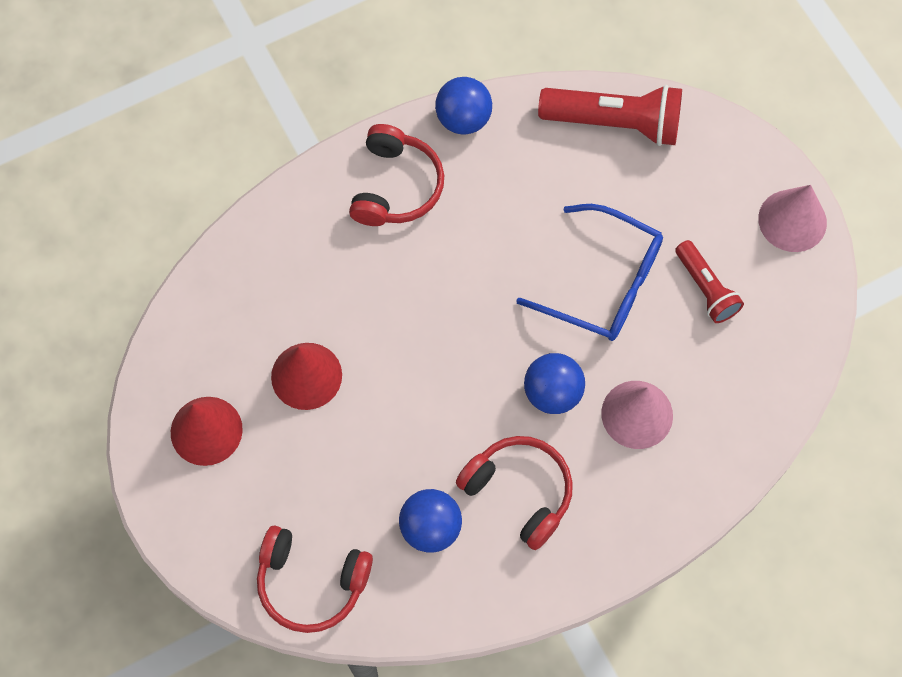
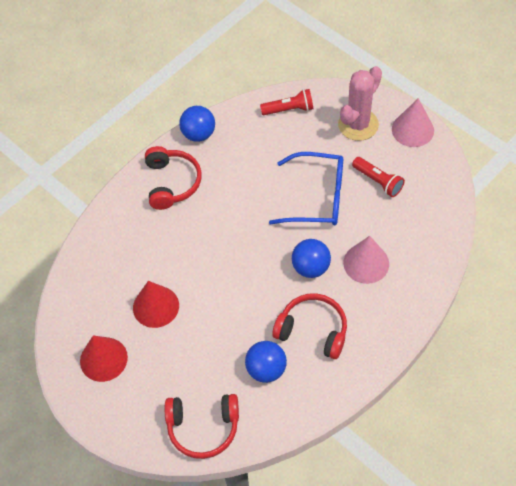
camera: 15 degrees left, 10 degrees down
(615, 123) = (289, 109): red flashlight -> red flashlight, size x0.60
(711, 184) = (358, 125): none -> pink cactus

